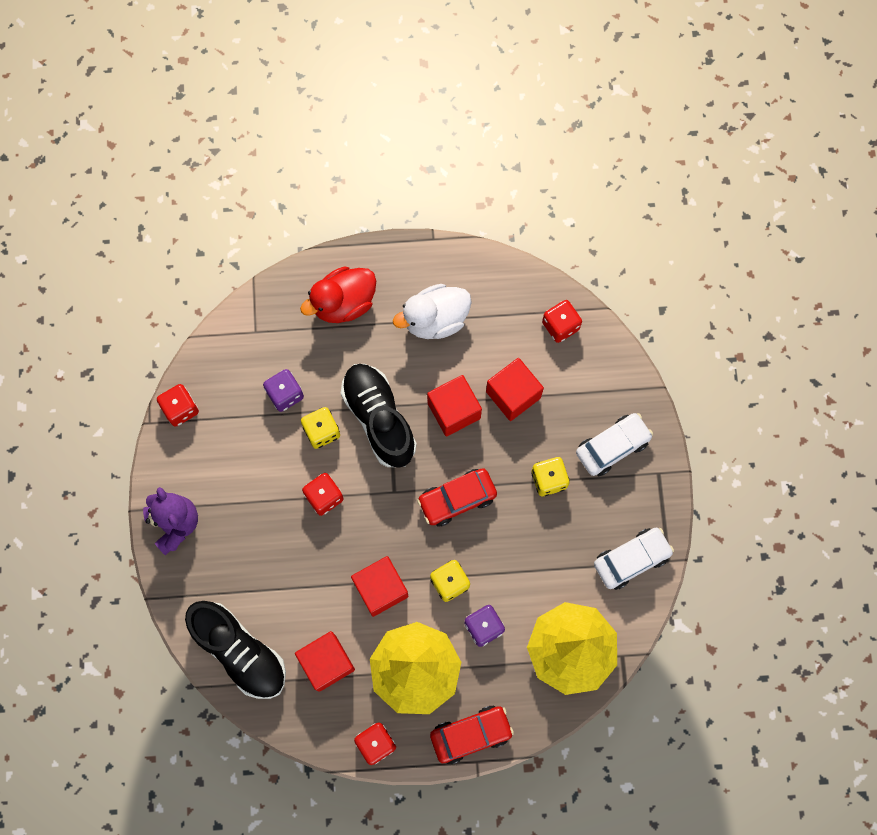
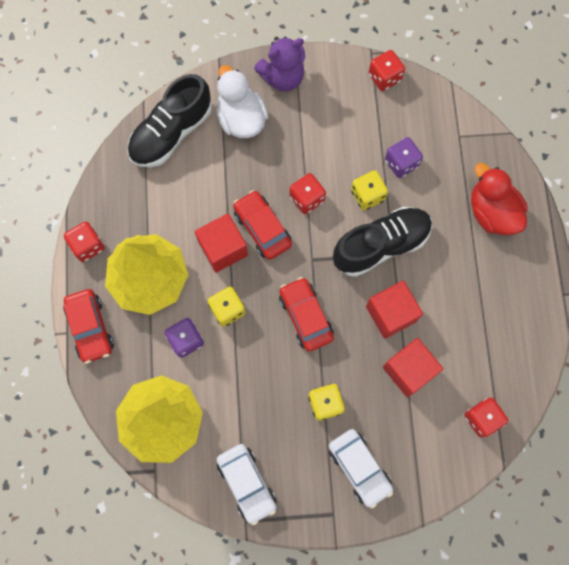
camera: 90 degrees right, 0 degrees up
(327, 662) = (159, 204): red cube -> none
(358, 545) = (262, 228): none -> red car
(435, 320) = (480, 296): white duck -> white duck (241, 119)

